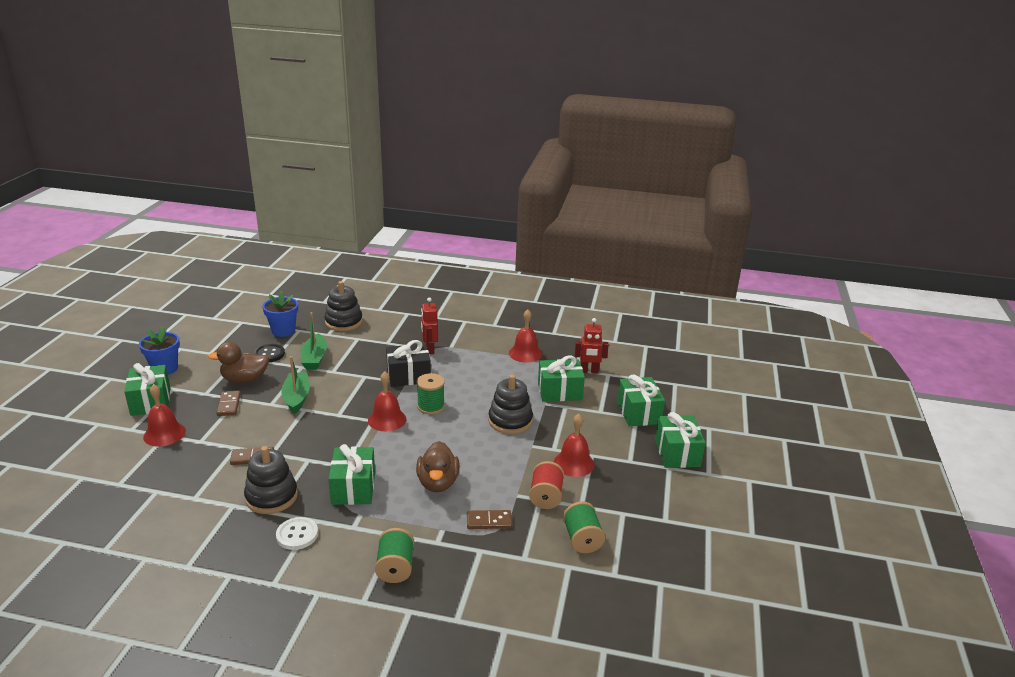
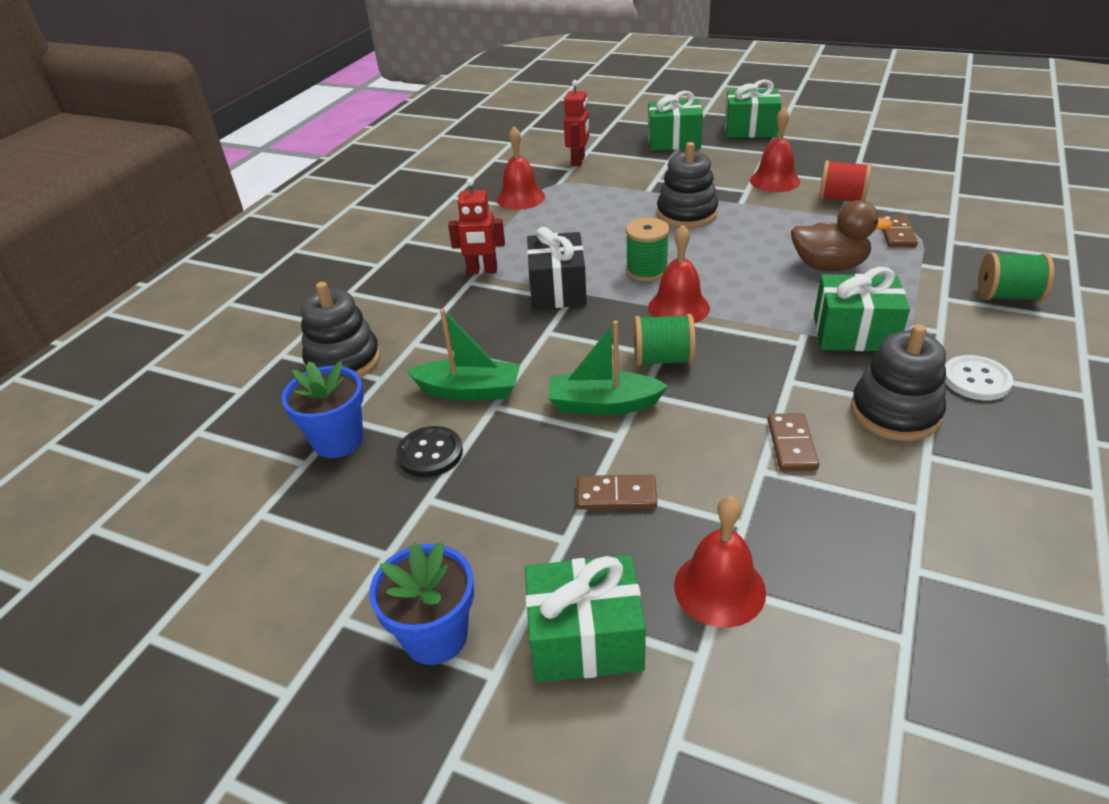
camera: 75 degrees left, 10 degrees up
(245, 380) = (524, 481): brown duck -> none
(559, 391) = (622, 180): green gift -> none
(582, 539) = (909, 184): green spool -> green spool (662, 359)

